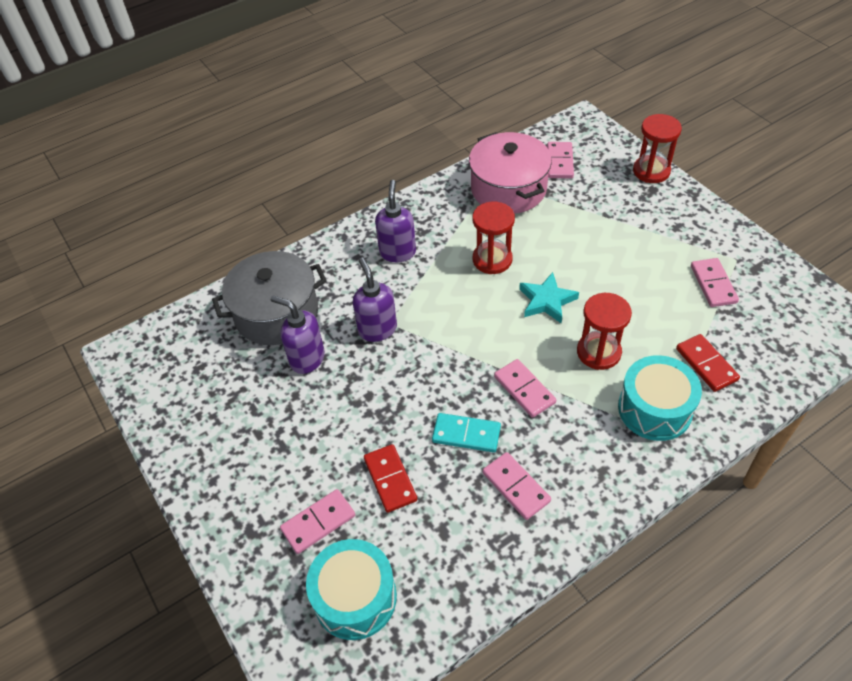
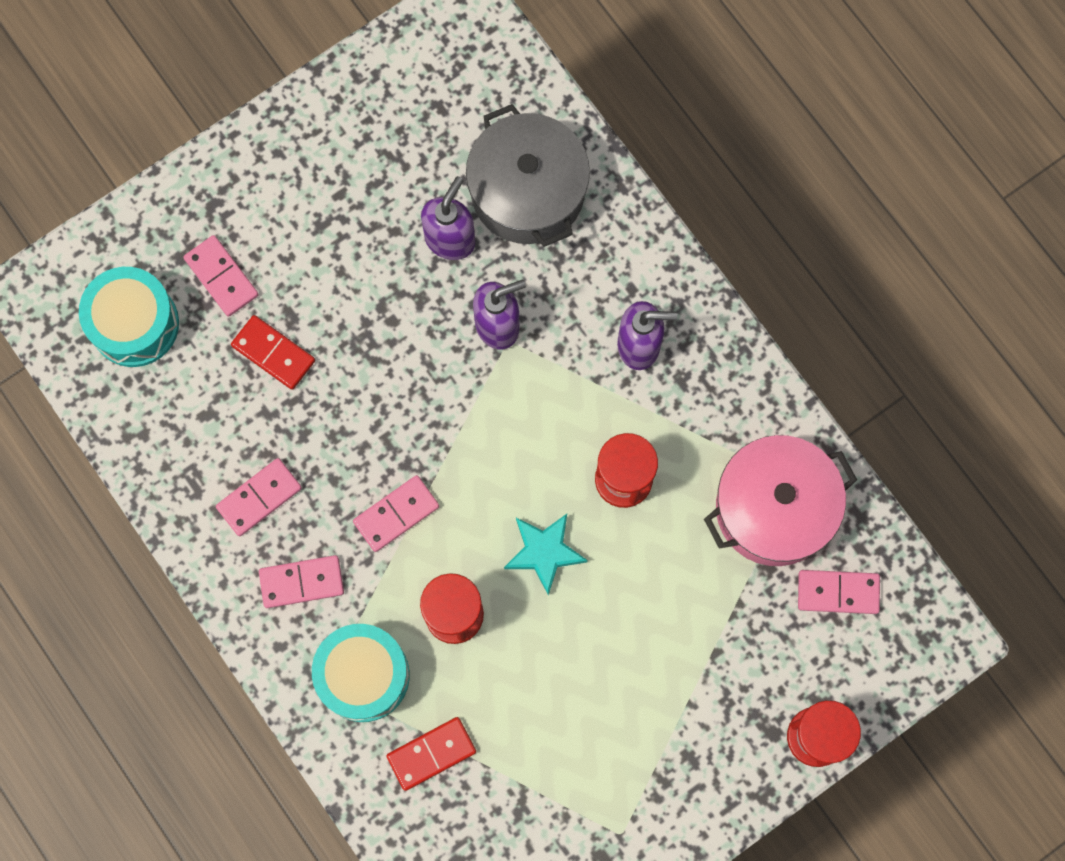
camera: 85 degrees right, 25 degrees up
(390, 479) = (273, 353): red domino -> red domino turned 60 degrees clockwise
(466, 434) = (332, 441): turquoise domino -> none
(713, 284) = (572, 790): pink domino -> pink domino (302, 582)

